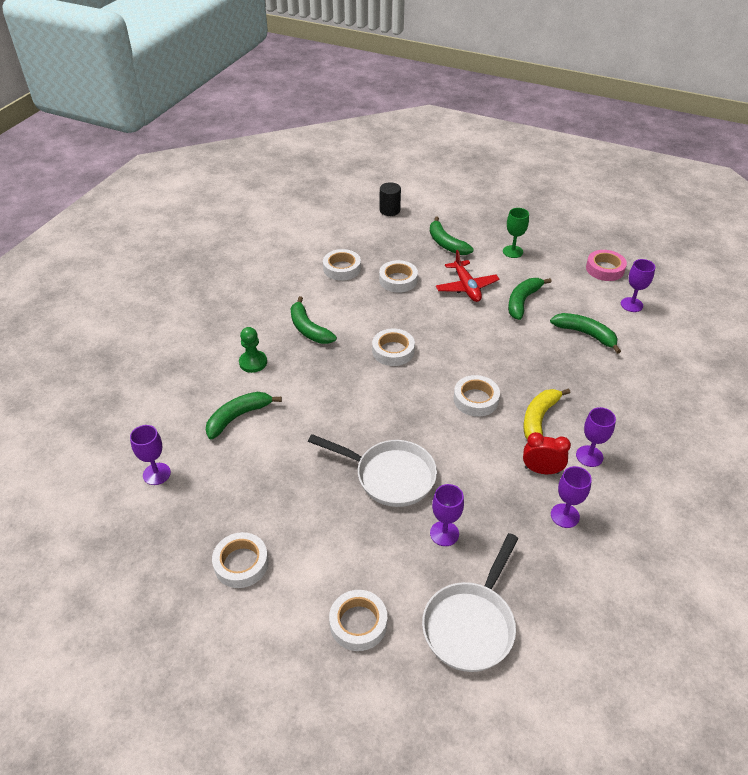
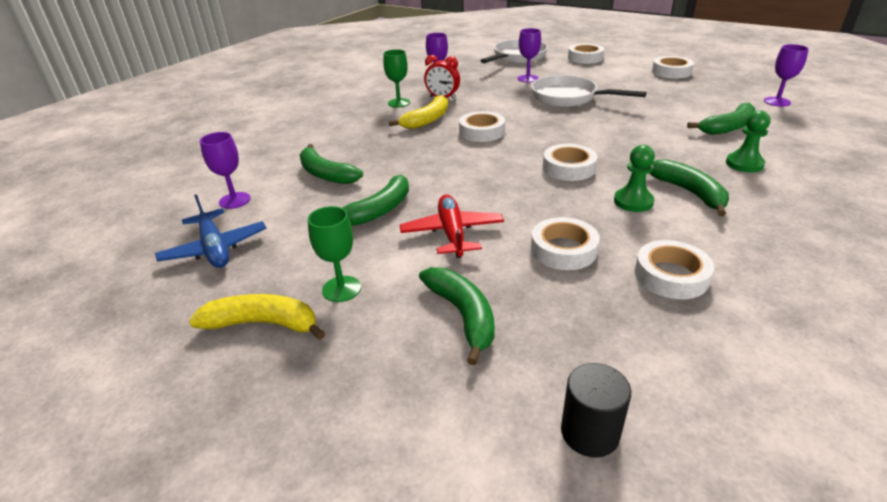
camera: 170 degrees left, 10 degrees down
(350, 318) = (633, 201): none -> green pawn
(539, 234) = (263, 324): none -> yellow banana
(589, 456) = (399, 103): purple goblet -> green goblet
(605, 269) = (215, 248): pink tape -> blue plane

